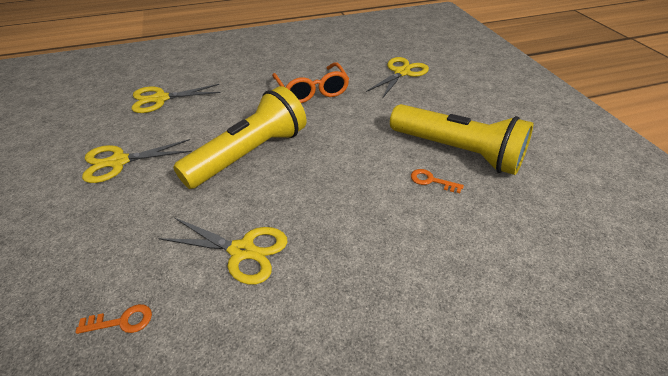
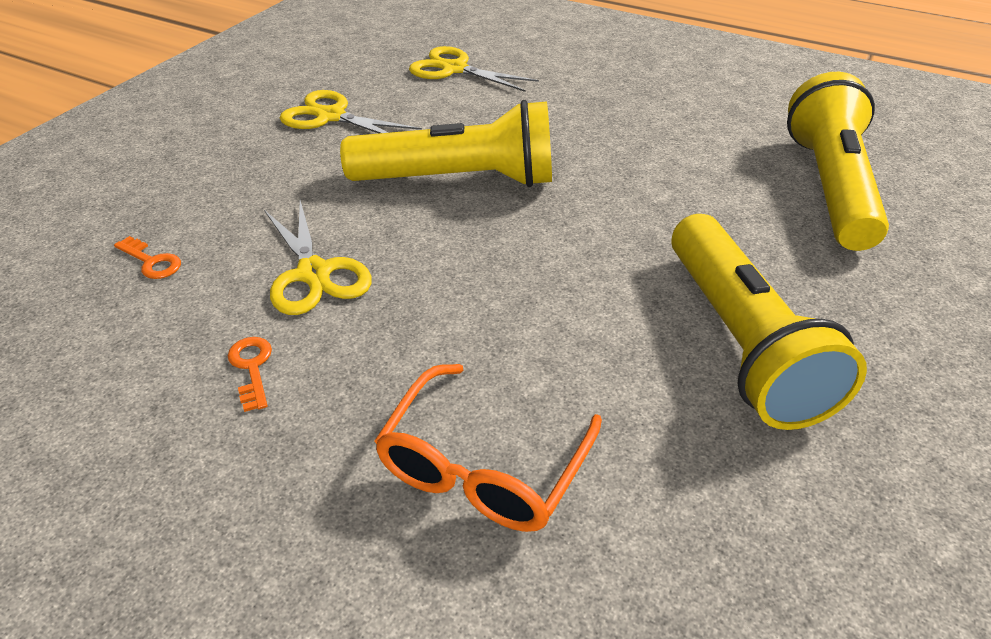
camera: 45 degrees right, 0 degrees up
(312, 91) = (646, 145): orange glasses -> orange glasses (483, 466)
(401, 73) = (830, 186): yellow scissors -> yellow flashlight
(431, 181) = (635, 351): orange key -> orange key (252, 368)

